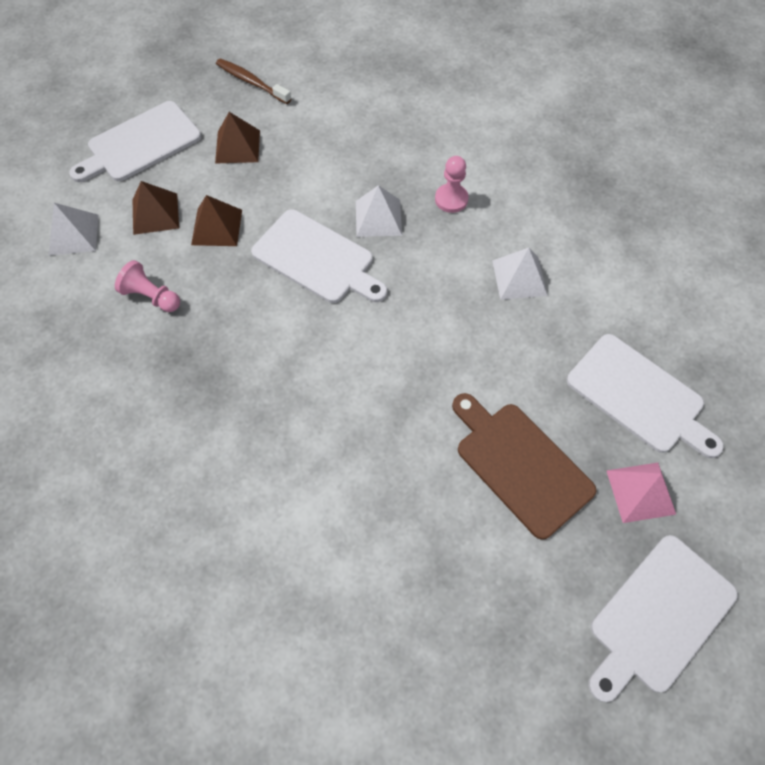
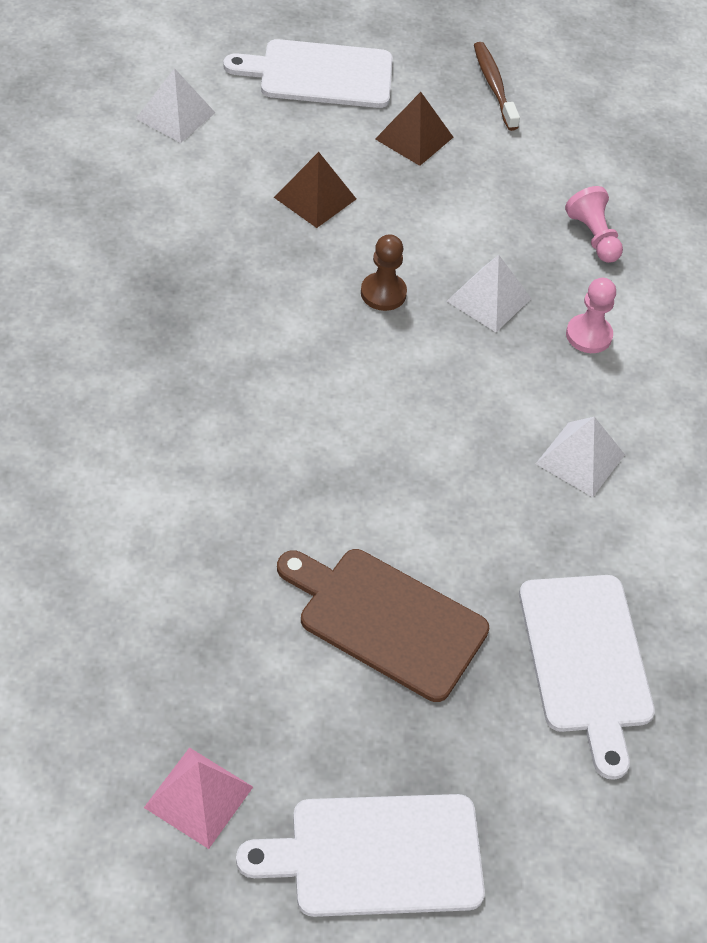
camera: 35 degrees right, 10 degrees down
(151, 296) = (190, 217): pink pawn -> pink pawn (593, 237)
(155, 213) = (269, 147): brown pyramid -> none
(316, 259) = (383, 293): white cutting board -> brown pawn
(520, 464) = (386, 620): brown cutting board -> brown cutting board turned 60 degrees counterclockwise
(640, 492) = (485, 741): pink pyramid -> pink pyramid (199, 797)

